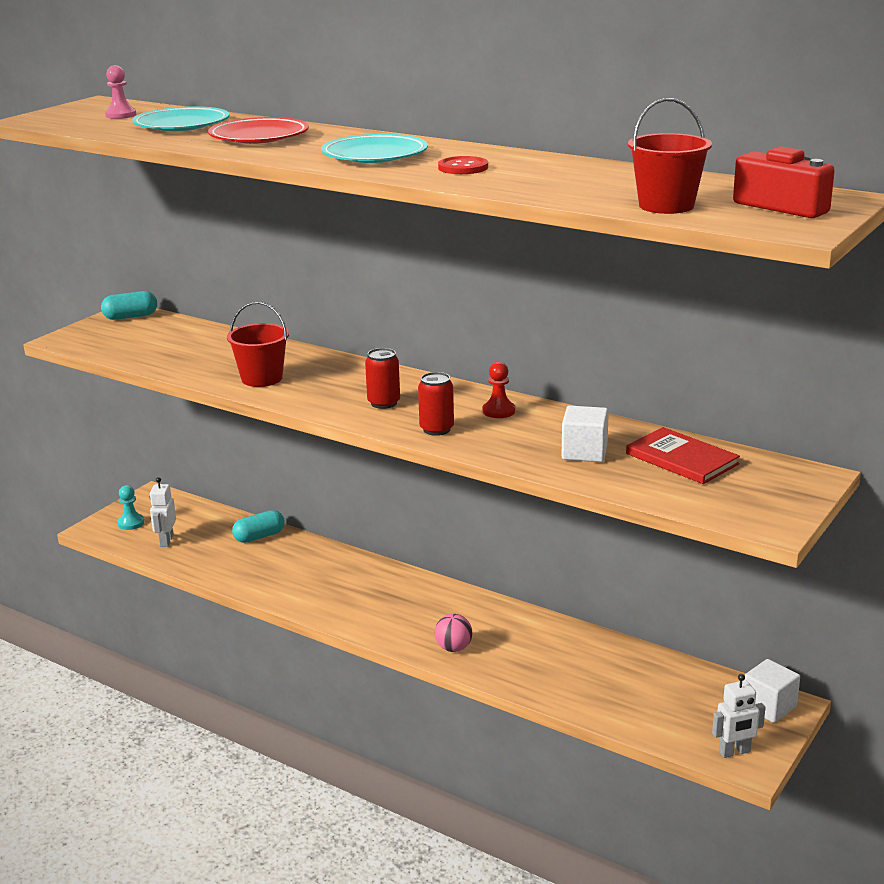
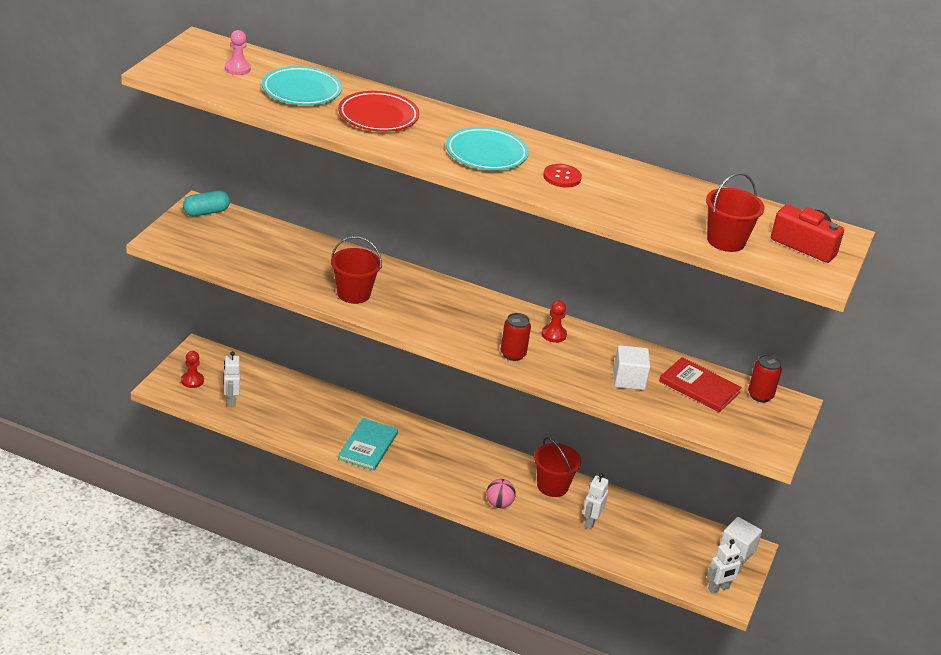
camera: 15 degrees left, 10 degrees up
(131, 523) = (192, 381): turquoise pawn -> red pawn
(259, 536) = (309, 395): turquoise capsule -> none
(309, 586) = (368, 446): none -> turquoise book
(384, 403) = (462, 324): red can -> red can (760, 395)
(529, 629) = (552, 486): none -> red bucket
(570, 670) = (591, 522): none -> white robot

